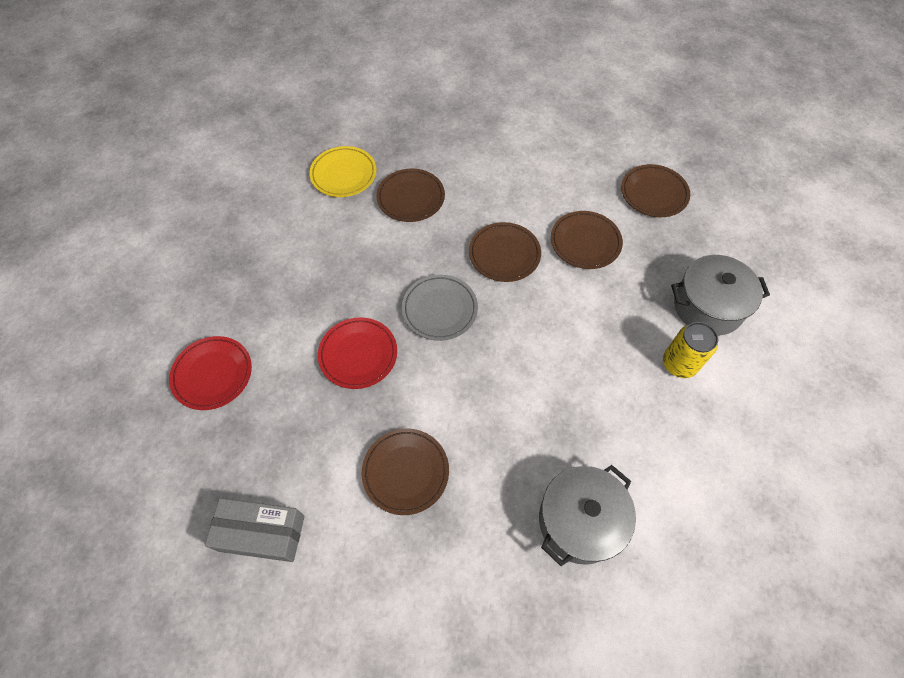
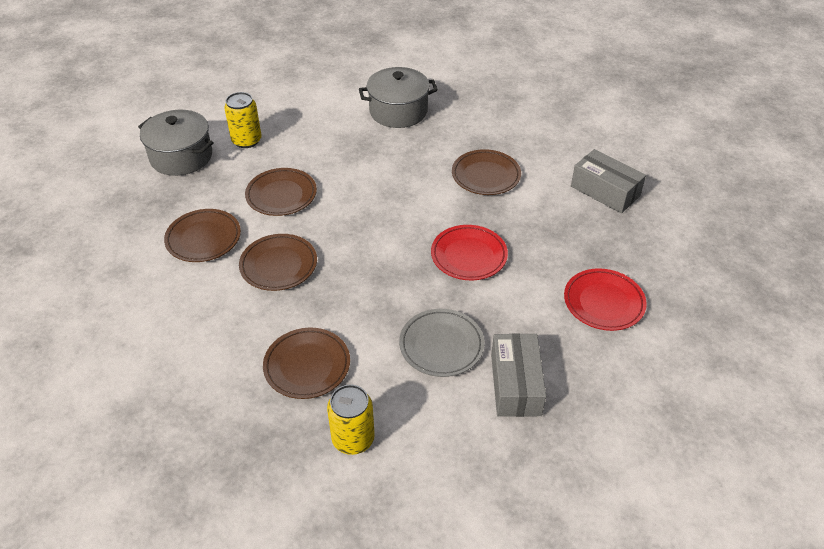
camera: 145 degrees left, 15 degrees down
(256, 263) = (515, 384): none -> grey box
(343, 174) = (353, 439): yellow plate -> yellow can
(440, 309) = (375, 253): grey plate -> grey plate (441, 345)
(653, 194) = (95, 244): brown plate -> brown plate (281, 195)

